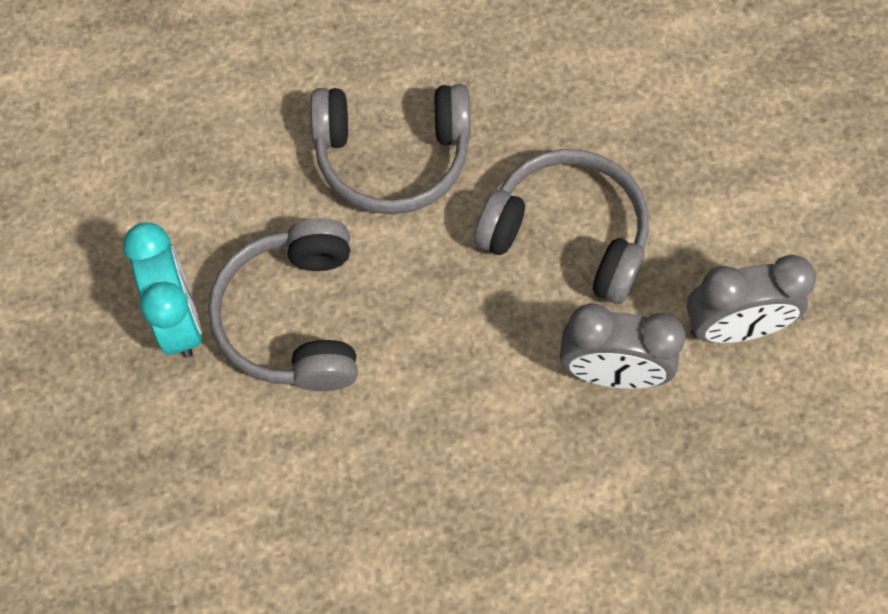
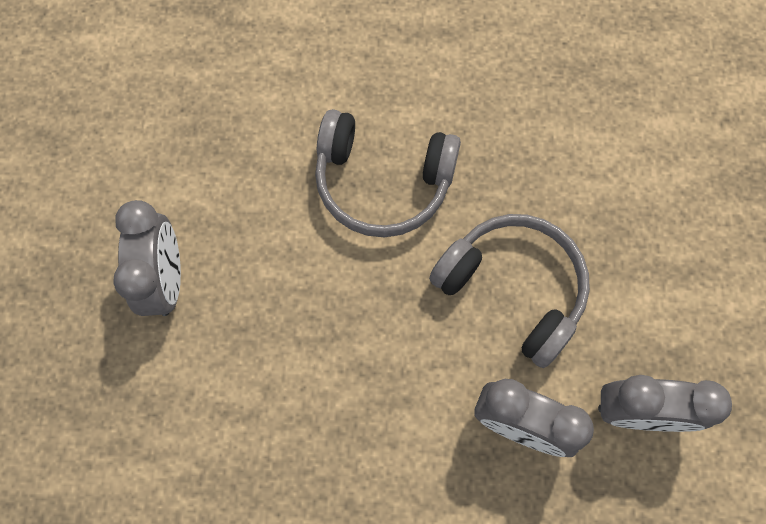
camera: 15 degrees right, 5 degrees up
(178, 319) = (166, 279): turquoise clock -> grey clock
(294, 318) = (261, 303): grey headphones -> none

